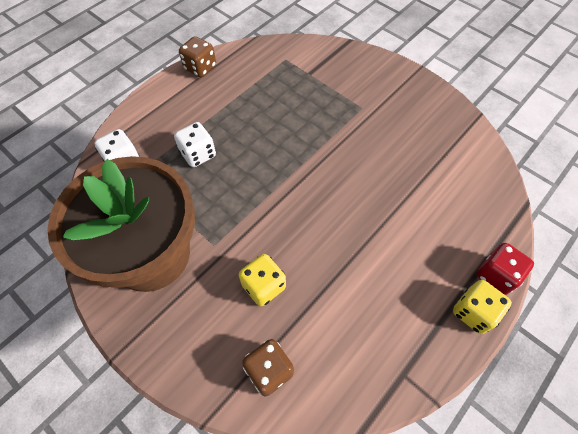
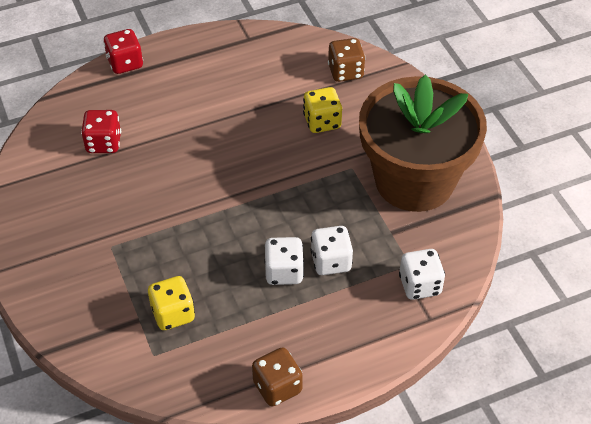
camera: 155 degrees left, 10 degrees down
(230, 134) = (284, 272): none -> white dice
(437, 181) = (103, 143): none -> red dice
(473, 312) = (166, 50): yellow dice -> yellow dice (173, 314)

